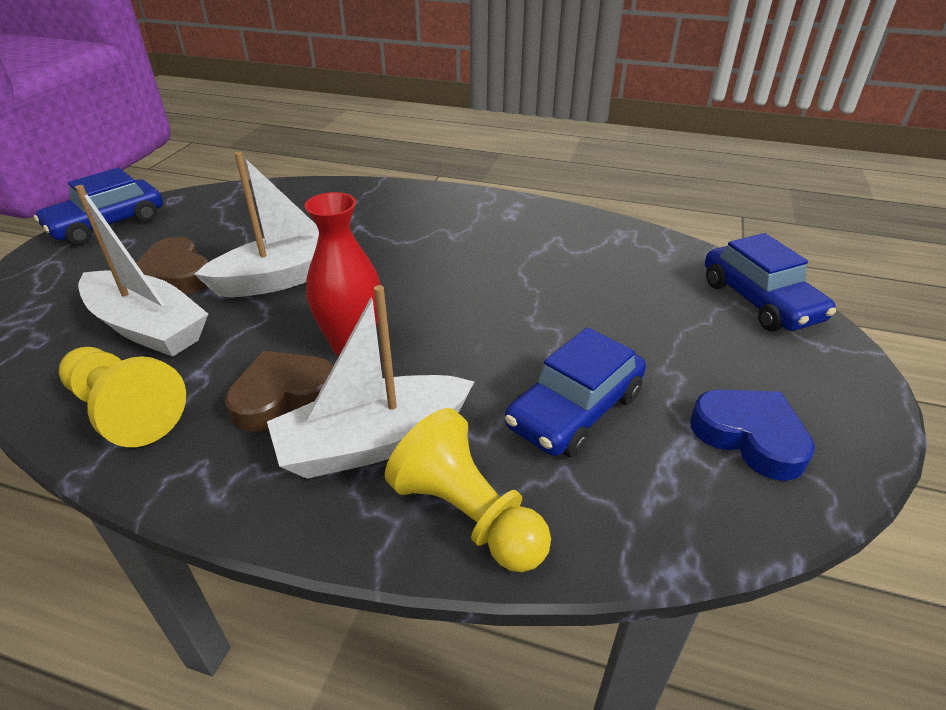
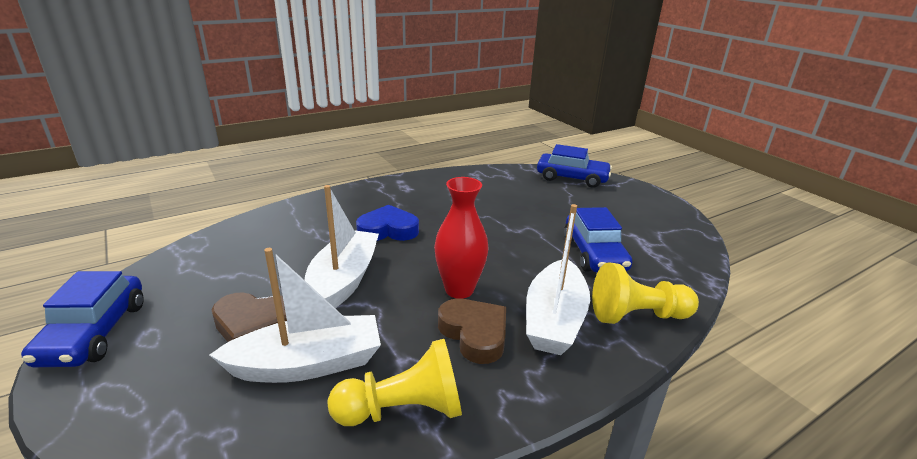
camera: 50 degrees left, 10 degrees down
(283, 396) = (474, 334): brown heart -> brown heart turned 135 degrees clockwise
(749, 437) = (653, 227): blue heart -> blue heart (388, 230)

